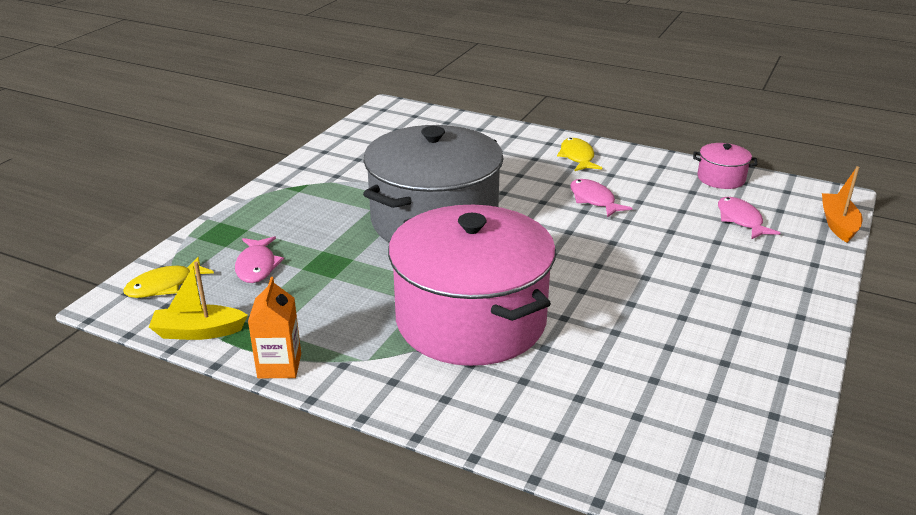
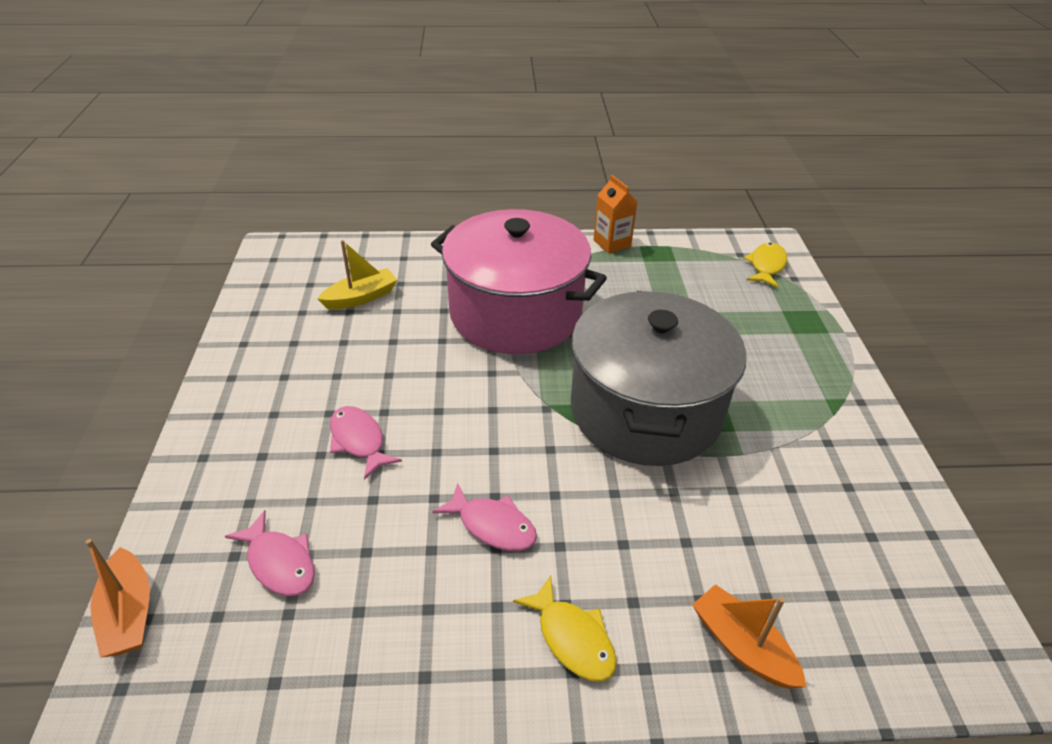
camera: 150 degrees right, 10 degrees up
(198, 332) = (691, 246): yellow boat -> yellow boat (361, 297)
(257, 266) = (730, 302): pink fish -> pink fish (359, 441)
(495, 136) = (742, 646): none -> orange boat
(721, 178) = (315, 678): pink pot -> none

